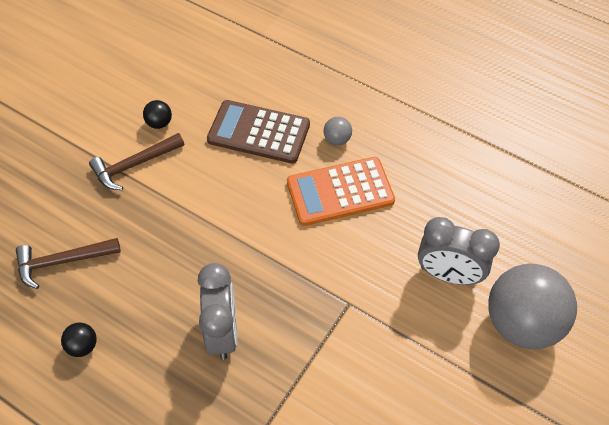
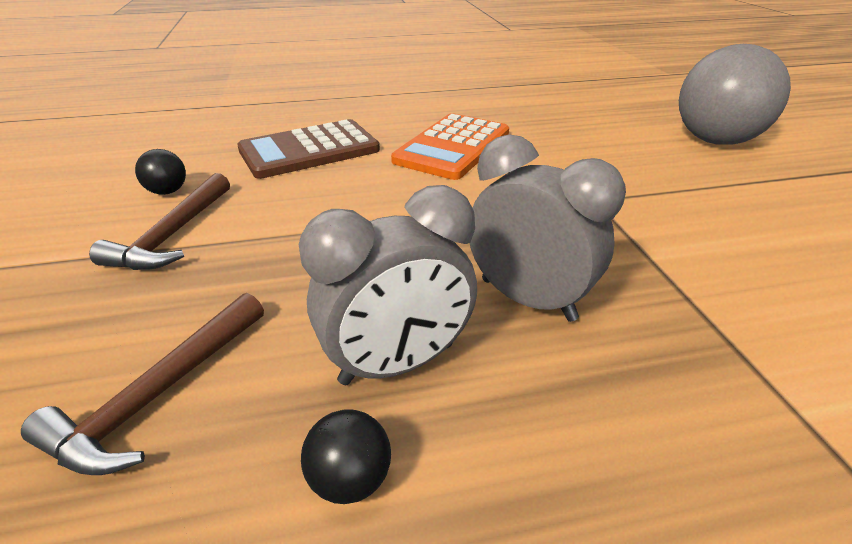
camera: 45 degrees left, 20 degrees down
(337, 139) = (395, 125): grey ball -> none
(448, 275) = (622, 145): grey clock -> grey clock (397, 363)

